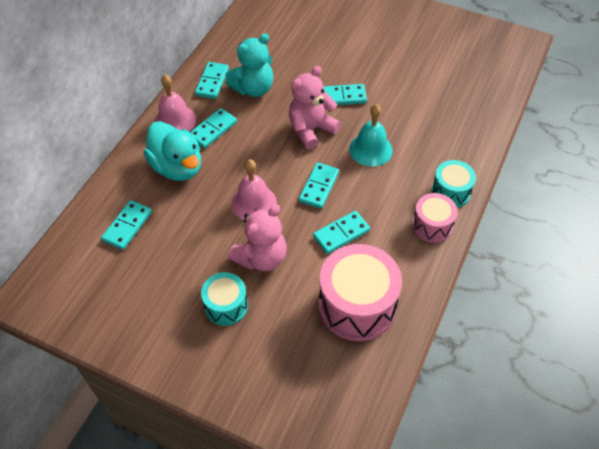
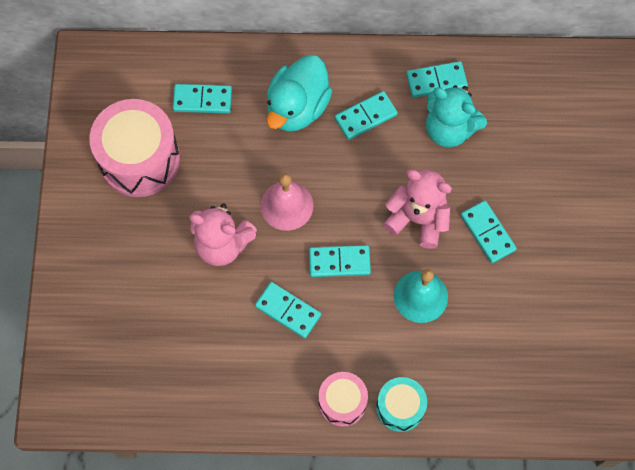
camera: 65 degrees right, 15 degrees up
(175, 120) = (359, 72): pink bell -> none
(213, 130) = (365, 117): turquoise domino -> turquoise domino turned 45 degrees counterclockwise
(226, 306) = (153, 237): turquoise drum -> none
(357, 305) = (207, 361): pink drum -> pink drum (139, 159)

